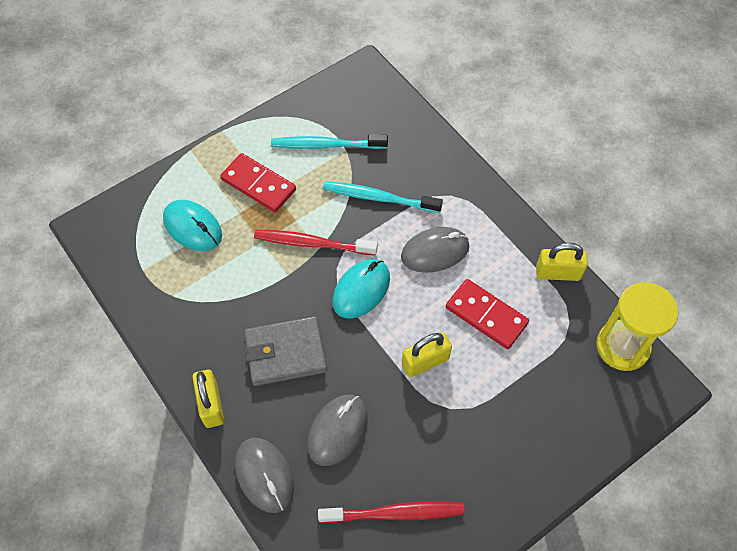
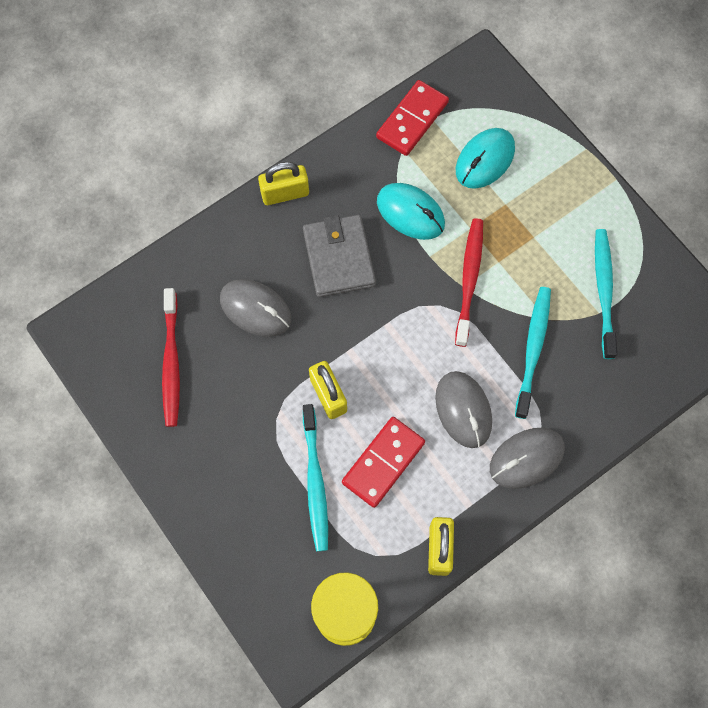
camera: 90 degrees right, 10 degrees up
(258, 185) = (543, 221): red domino -> red domino (412, 120)
(264, 475) = (213, 245): grey mouse -> grey mouse (526, 458)
(361, 290) = (412, 331): turquoise mouse -> turquoise mouse (410, 213)
(508, 372) = (315, 481): none -> turquoise toothbrush

